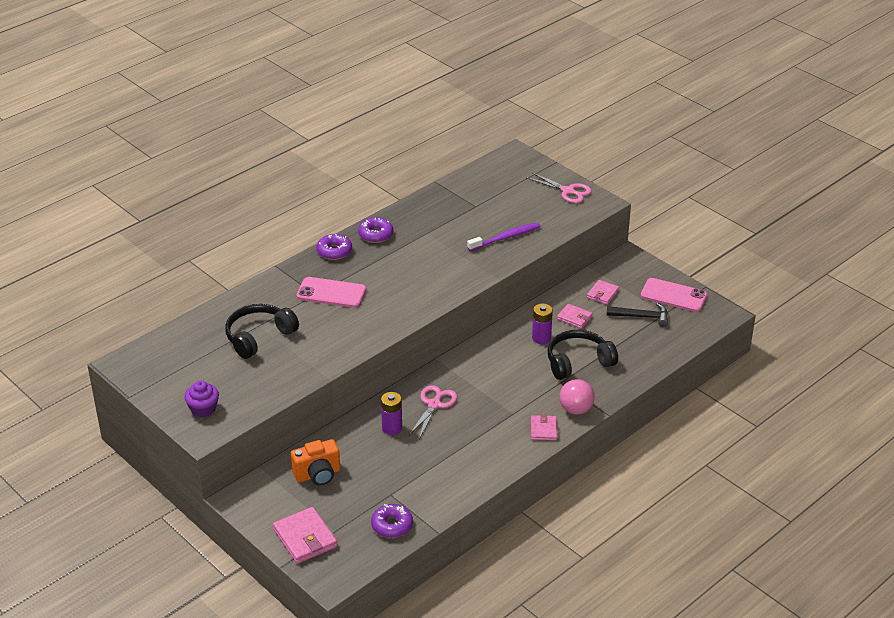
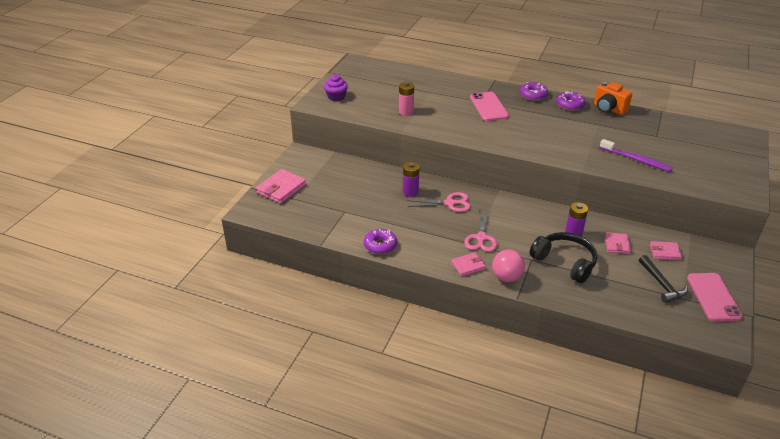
camera: 65 degrees right, 0 degrees up
(259, 337) = (419, 95): black headphones -> none
(288, 360) = (406, 111): none -> pink battery
(318, 475) = (342, 175): orange camera -> orange camera (608, 109)
(392, 525) = (314, 221): purple donut -> purple donut (380, 245)
(568, 191) = (737, 174): pink scissors -> pink scissors (481, 238)

